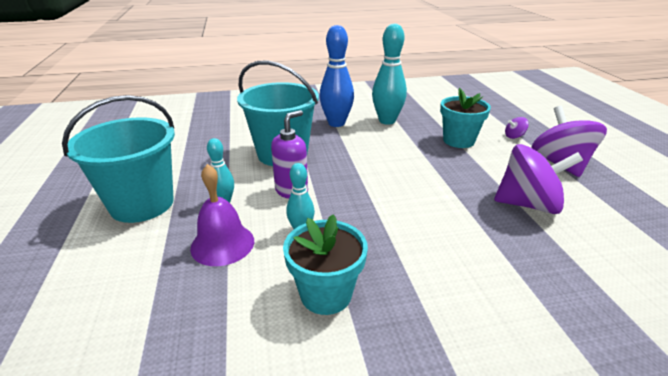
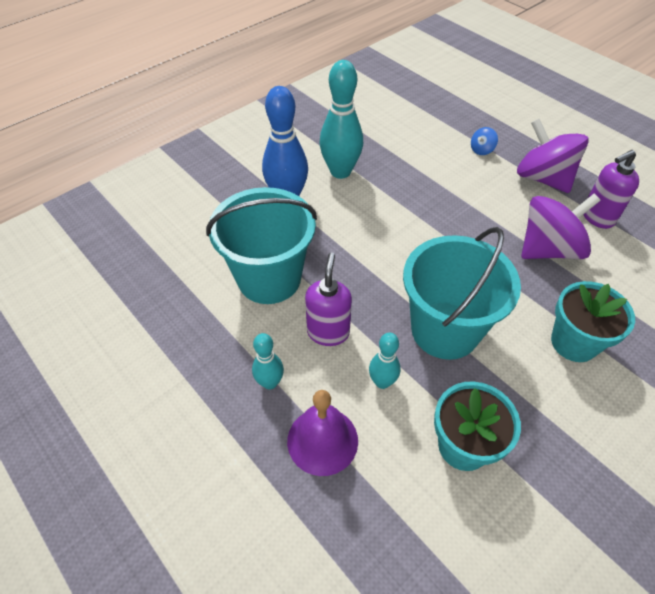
camera: 30 degrees left, 20 degrees up
(142, 204) = (179, 434): turquoise bucket -> turquoise bucket (445, 330)
(458, 141) = (435, 178): turquoise flower pot -> turquoise flower pot (574, 342)
(514, 136) = (481, 150): purple spinning top -> blue spinning top
(599, 200) = (597, 217): none -> purple soap dispenser

